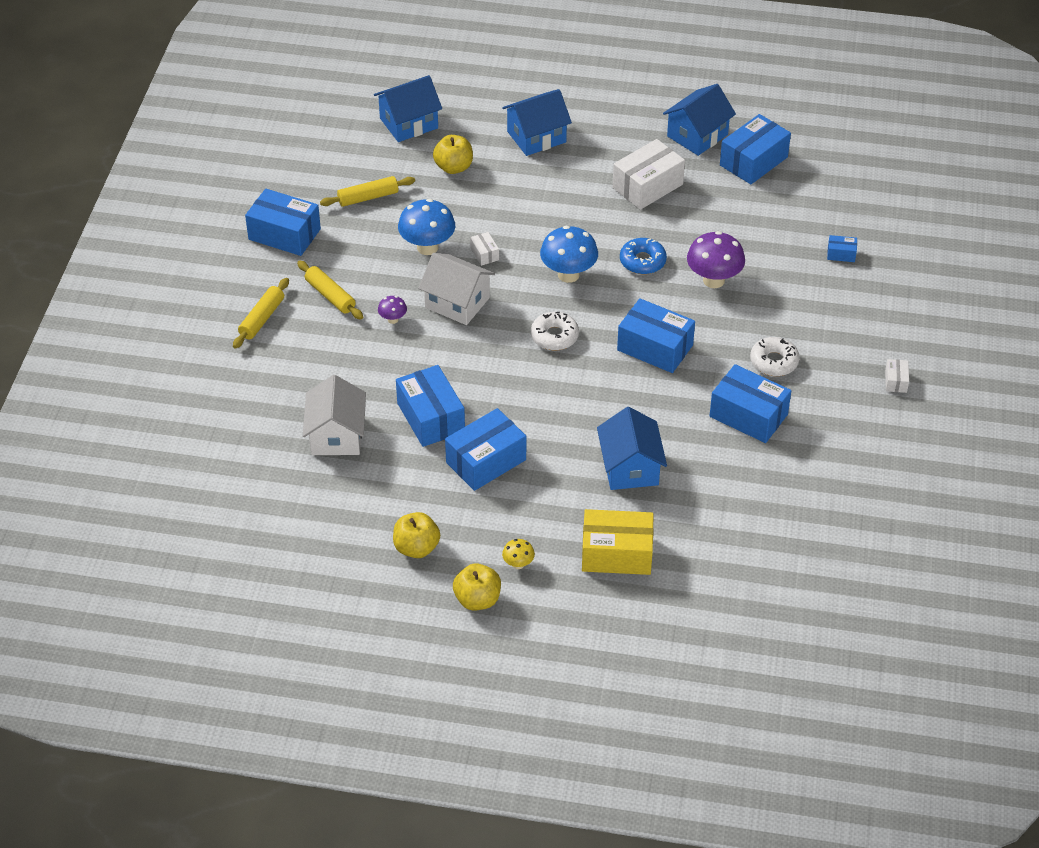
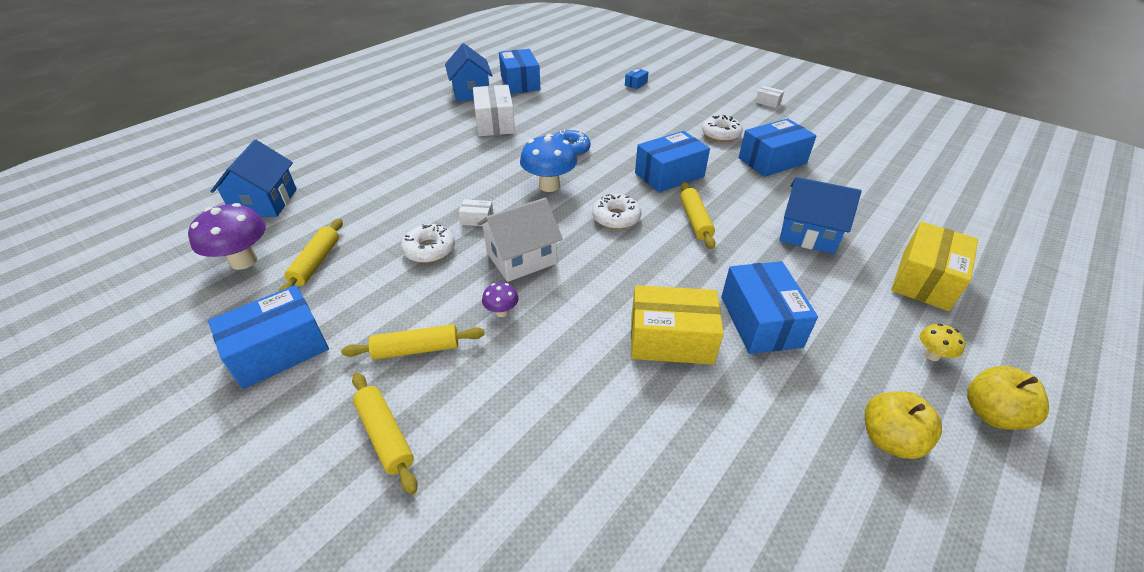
camera: 60 degrees left, 5 degrees down
(336, 435) = (651, 442): white house -> none
(427, 247) = (429, 249): blue mushroom -> white donut
(430, 417) = (671, 339): blue box -> yellow box
(453, 167) = (353, 198): yellow apple -> none
(536, 137) = (380, 148): blue house -> none
(591, 388) = (695, 220): none -> yellow rolling pin
(713, 280) = (618, 130): purple mushroom -> purple mushroom (244, 261)

